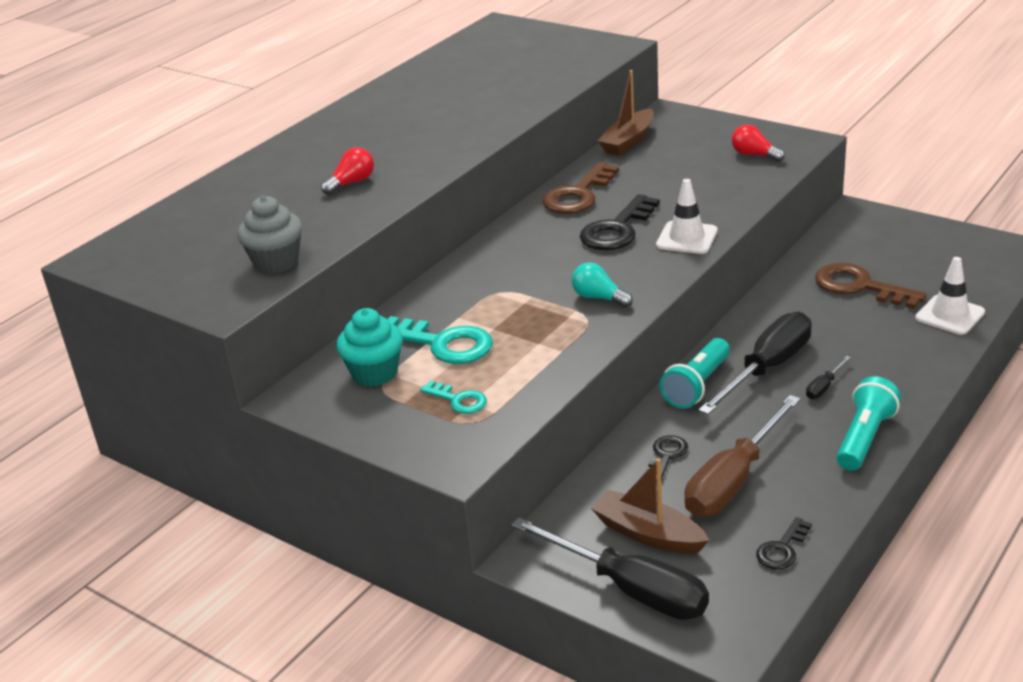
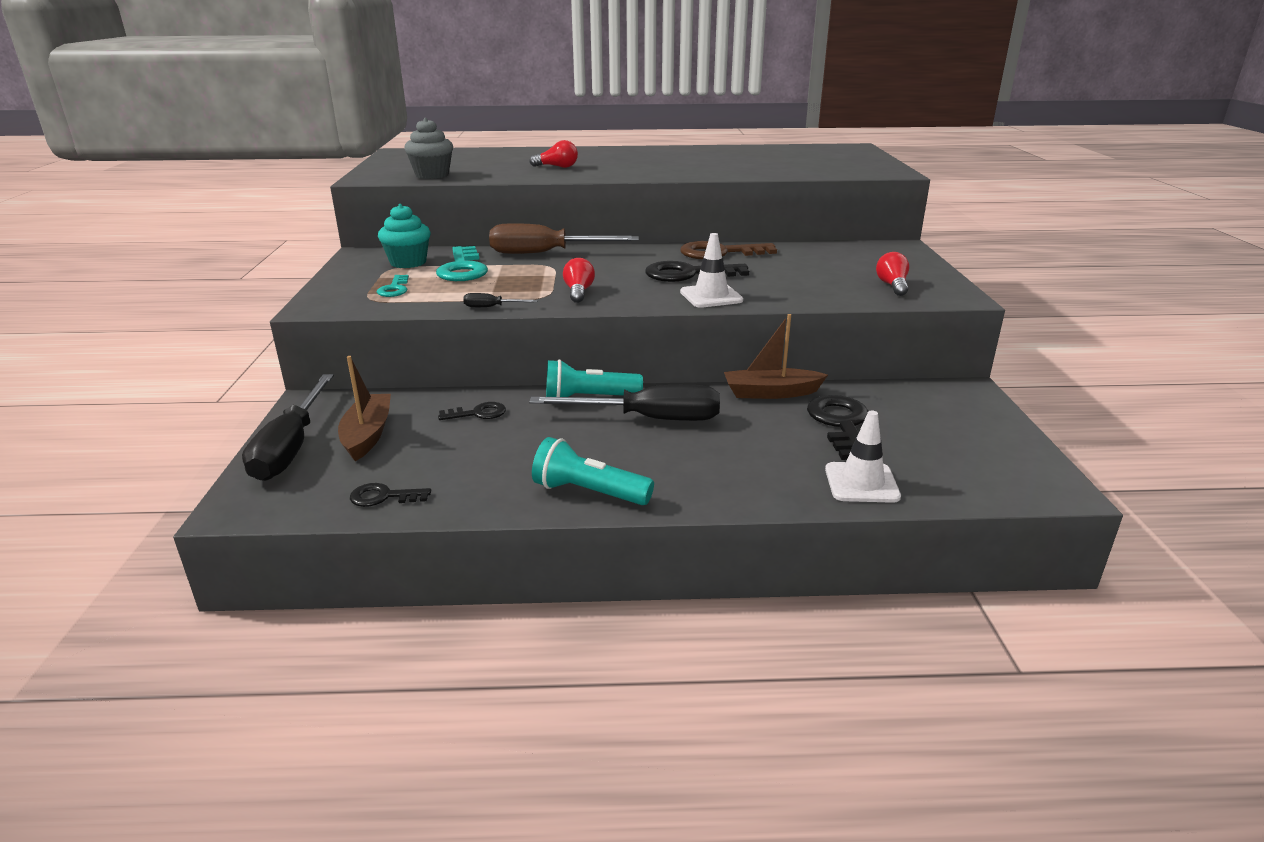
camera: 50 degrees right, 5 degrees down
(599, 298) = (578, 292): turquoise light bulb -> red light bulb
(628, 141) = (830, 246): brown boat -> brown boat (771, 393)
(733, 480) = (468, 449): brown screwdriver -> brown screwdriver (546, 253)
(824, 387) = (650, 451): black screwdriver -> black screwdriver (491, 307)
(859, 286) = (841, 424): brown key -> black key
(864, 438) = (589, 492): turquoise flashlight -> turquoise flashlight turned 150 degrees counterclockwise

